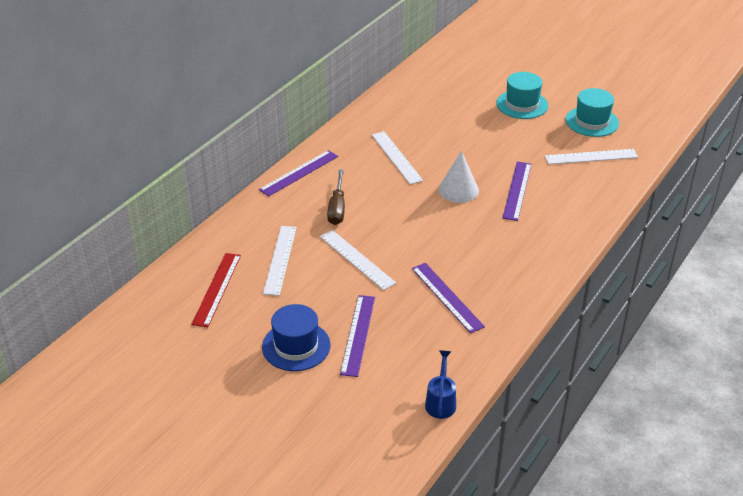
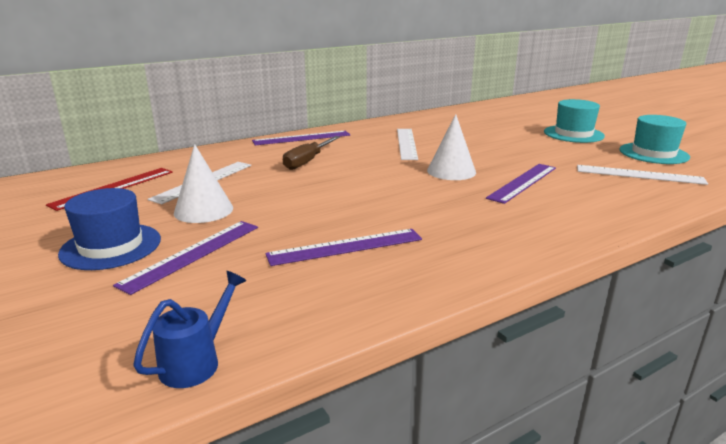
camera: 25 degrees right, 15 degrees down
(318, 292) = (203, 210): none -> white cone
(357, 259) = (279, 196): white ruler -> none
(447, 297) = (345, 247): purple ruler -> purple ruler turned 75 degrees clockwise

